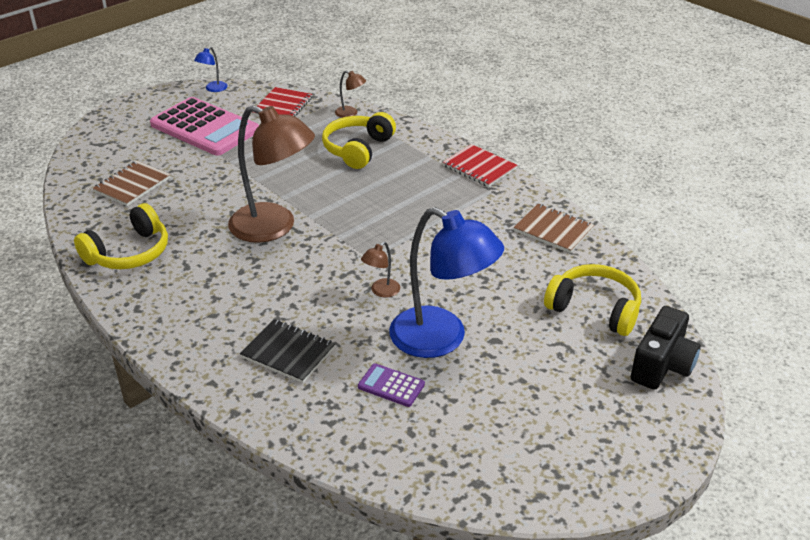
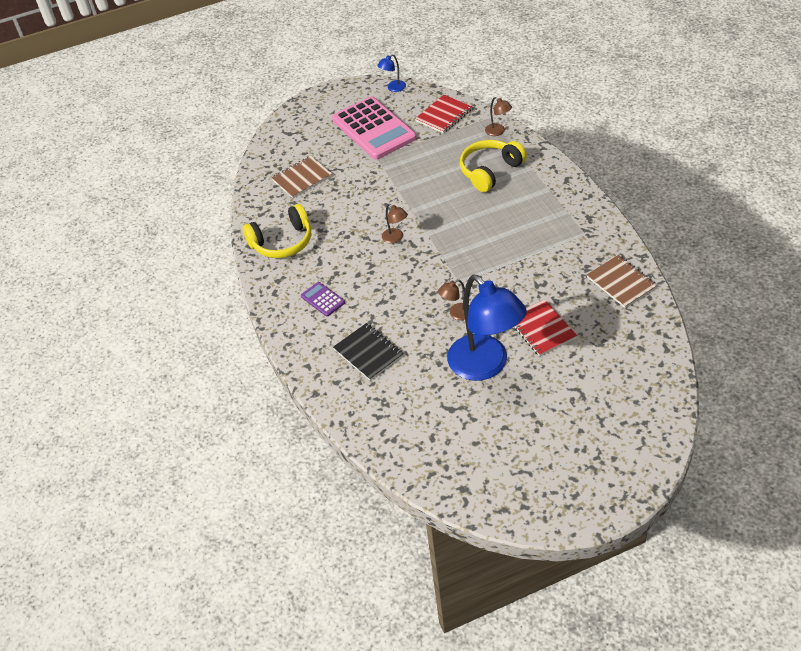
camera: 25 degrees right, 10 degrees up
(274, 227) = (395, 238): brown lamp -> brown lamp, size x0.41
(391, 385) = (432, 397): purple calculator -> purple calculator (322, 299)
(479, 167) = (586, 207): red notebook -> red notebook (542, 329)
(594, 309) = (620, 365): yellow headphones -> none
(662, 365) = (651, 427): black camera -> none

